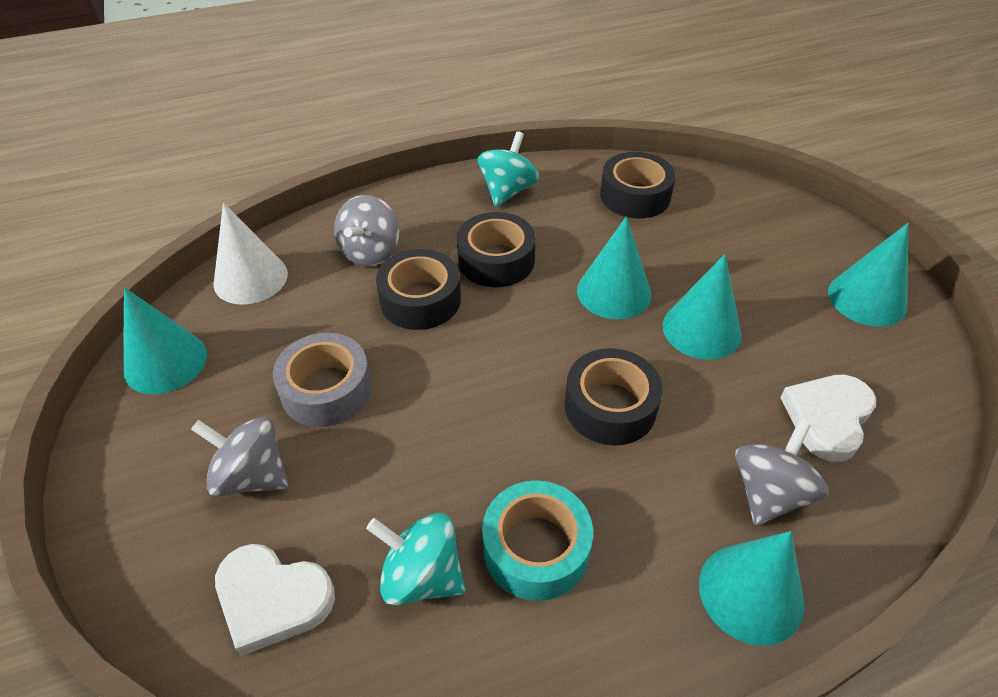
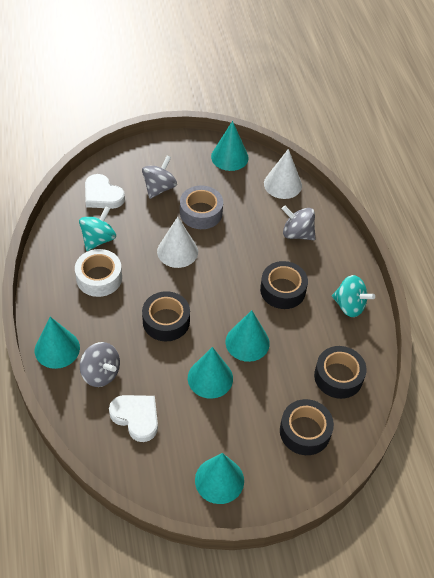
camera: 95 degrees right, 5 degrees up
(272, 599) = (102, 195): white heart -> white heart turned 75 degrees counterclockwise
(420, 300) = (255, 252): black tape -> black tape (305, 431)
(435, 414) = (177, 251): none -> white cone
(536, 548) = (99, 278): turquoise tape -> white tape

